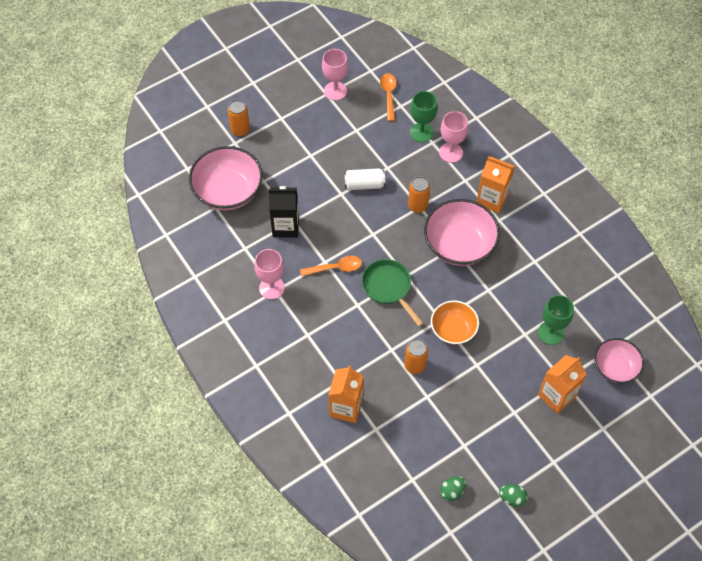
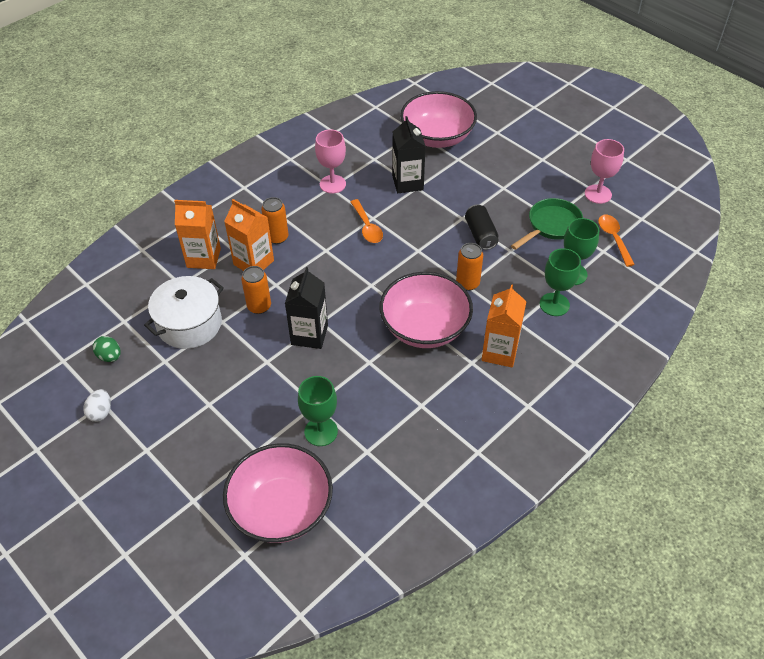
camera: 80 degrees right, 10 degrees down
(240, 130) = (514, 133): orange can -> orange can (277, 237)
(364, 184) = (480, 234): white can -> black can
(388, 95) = (613, 238): orange spoon -> orange spoon turned 90 degrees counterclockwise
(388, 288) = (352, 272): green pan -> green pan (551, 226)
(425, 423) = (189, 324): none -> white pot
(451, 152) = (554, 304): pink goblet -> green goblet
(453, 329) = (309, 335): orange bowl -> black carton
(512, 498) = (101, 412): green egg -> white egg
(556, 396) = (234, 445): orange carton -> orange carton (253, 262)
(615, 367) = (281, 509): pink bowl -> pink bowl, size x1.62

